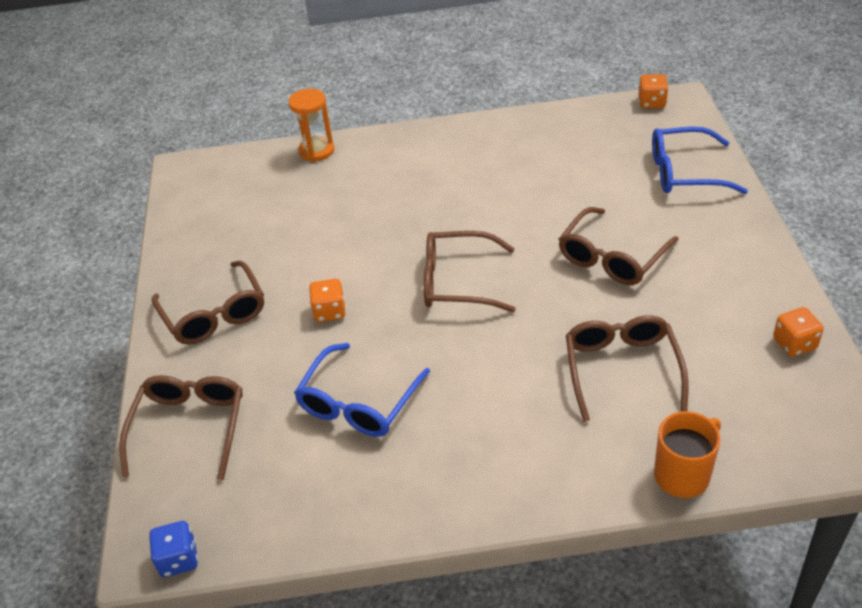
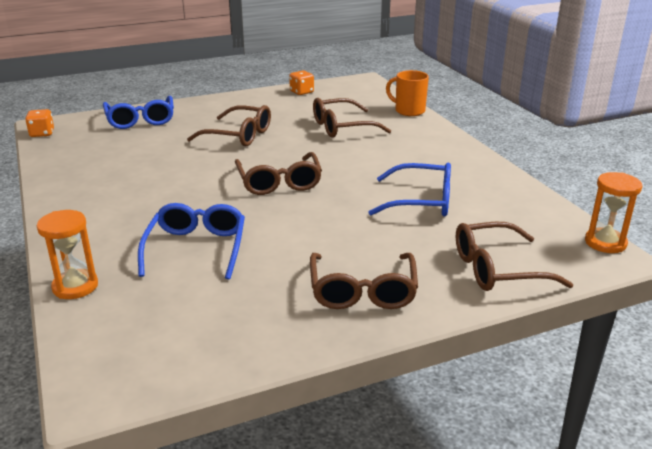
camera: 110 degrees left, 15 degrees down
(179, 559) = (605, 243): blue dice -> orange hourglass
(214, 314) = (362, 291): brown glasses -> brown glasses turned 135 degrees clockwise
(329, 311) = (333, 230): orange dice -> none
(342, 215) = (196, 248): none -> blue glasses

